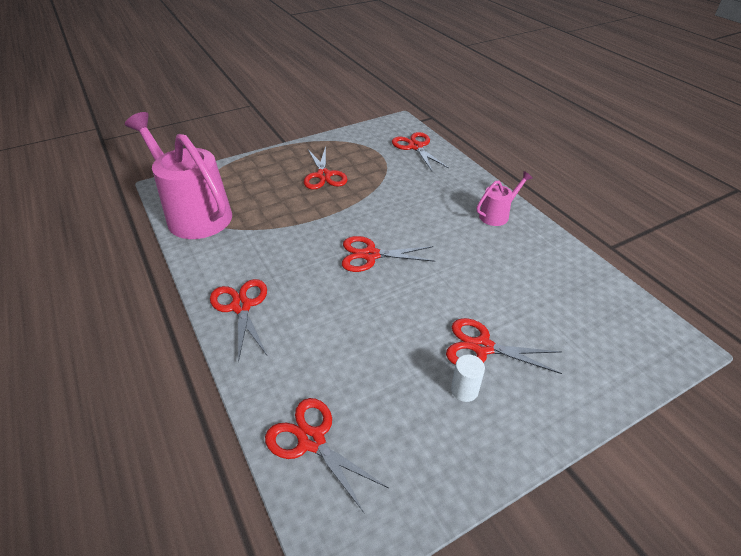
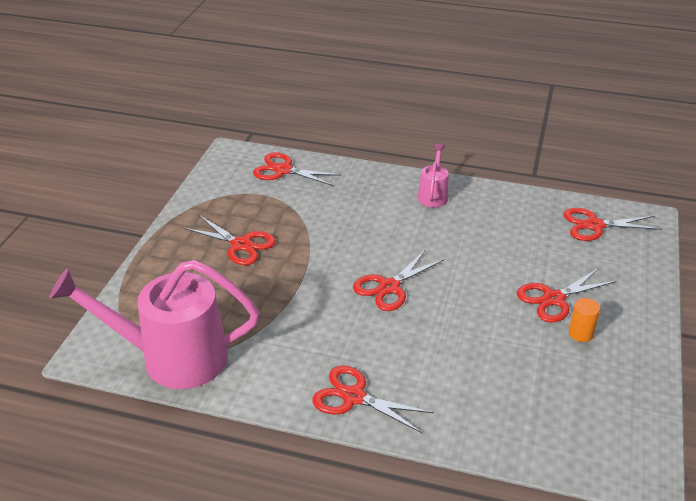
camera: 45 degrees left, 5 degrees down
(312, 440) = (543, 436): red scissors -> red scissors (594, 225)
(464, 390) = (580, 333): white cylinder -> orange cylinder

